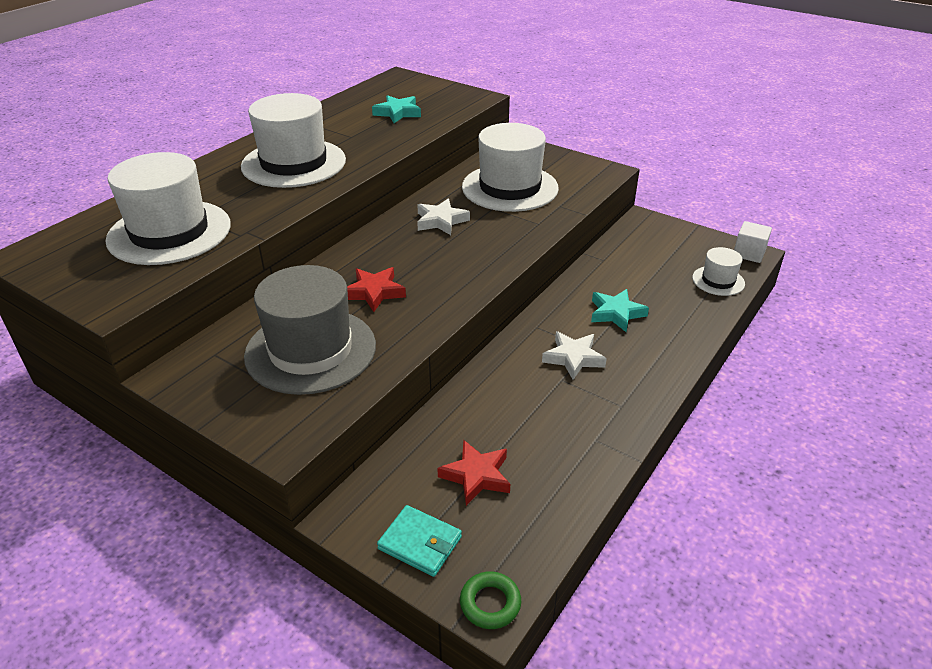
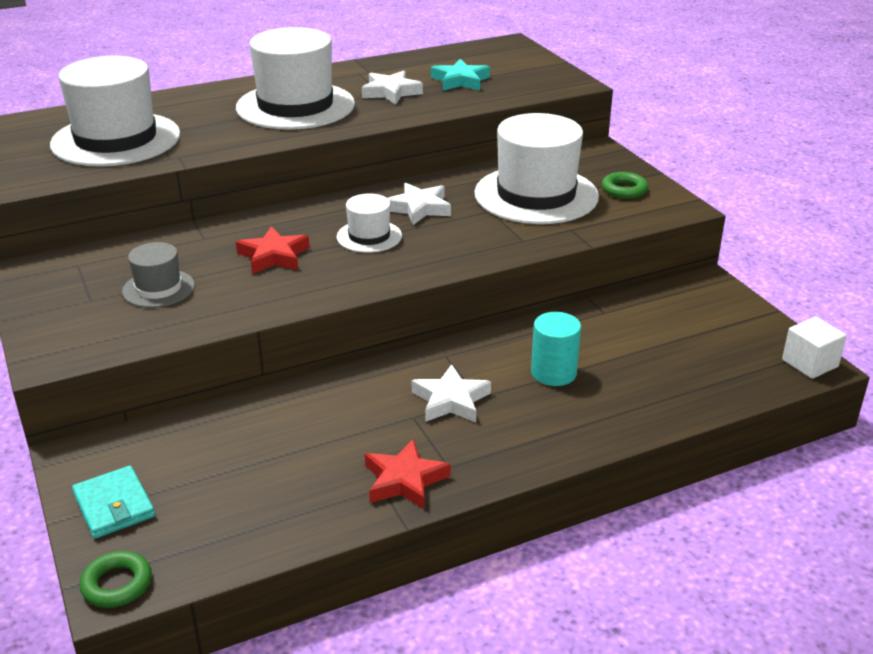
camera: 30 degrees right, 5 degrees down
(311, 350) = (158, 288): grey hat -> grey hat, size x0.49
(356, 134) = (391, 92): none -> white star
(476, 476) = (227, 471): red star -> red star (404, 480)
(561, 168) = (624, 190): none -> green ring
(616, 313) = (553, 373): turquoise star -> turquoise cylinder
(718, 281) = (727, 380): white hat -> white hat (369, 236)

